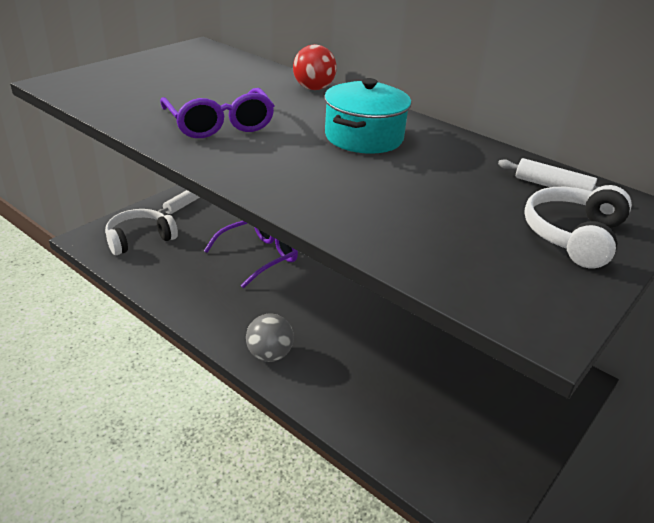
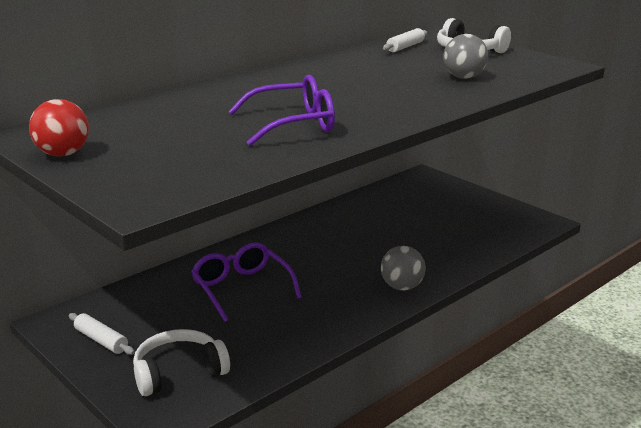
camera: 80 degrees left, 10 degrees down
(139, 239) = (178, 372): white headphones -> white headphones turned 90 degrees clockwise
(313, 88) = (202, 91): red ball -> red ball (63, 154)
(364, 137) = (324, 81): turquoise pot -> none
(418, 222) = (464, 77): none -> grey ball

